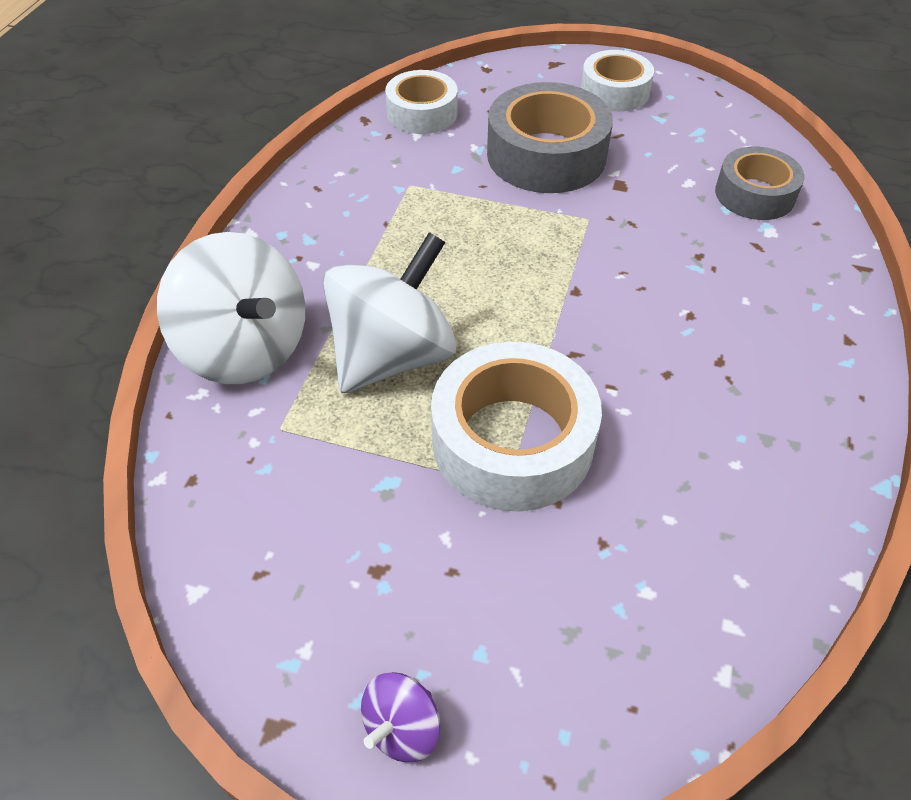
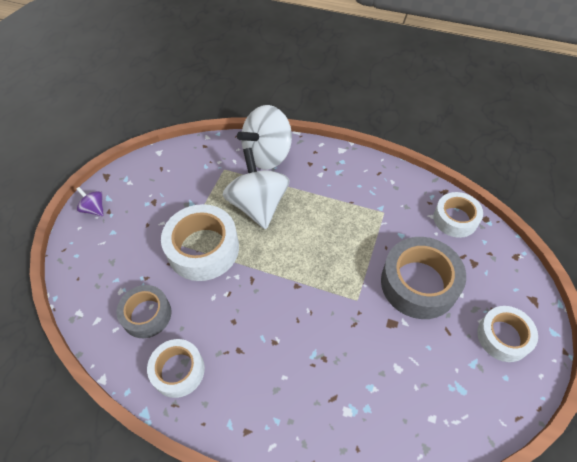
camera: 95 degrees right, 5 degrees up
(392, 356) = (258, 205): white spinning top -> white spinning top turned 150 degrees counterclockwise
(754, 194) = (387, 411): grey tape -> grey tape (147, 315)
(788, 446) = (178, 370): none -> white tape

